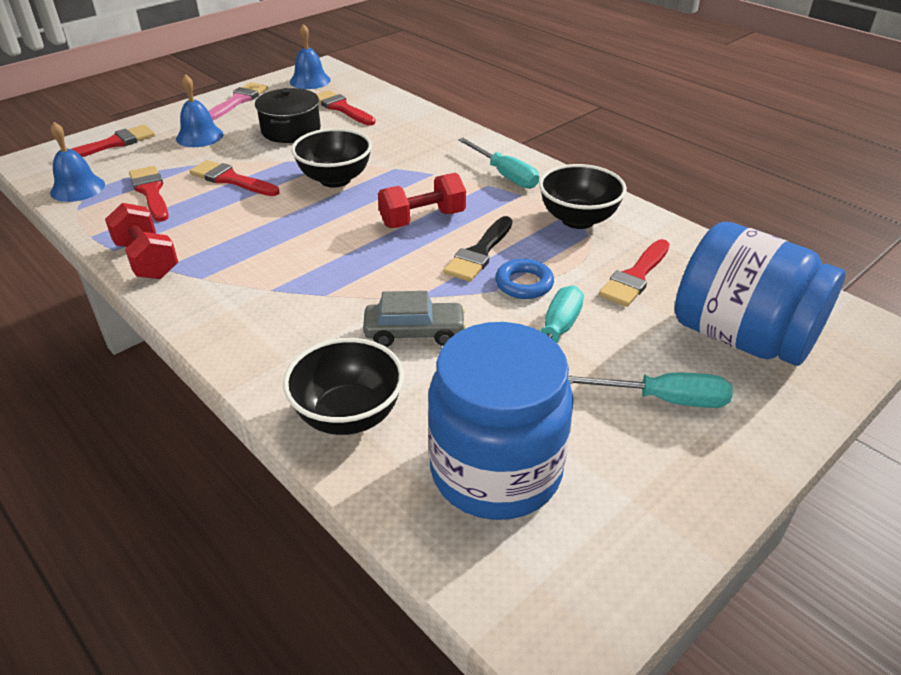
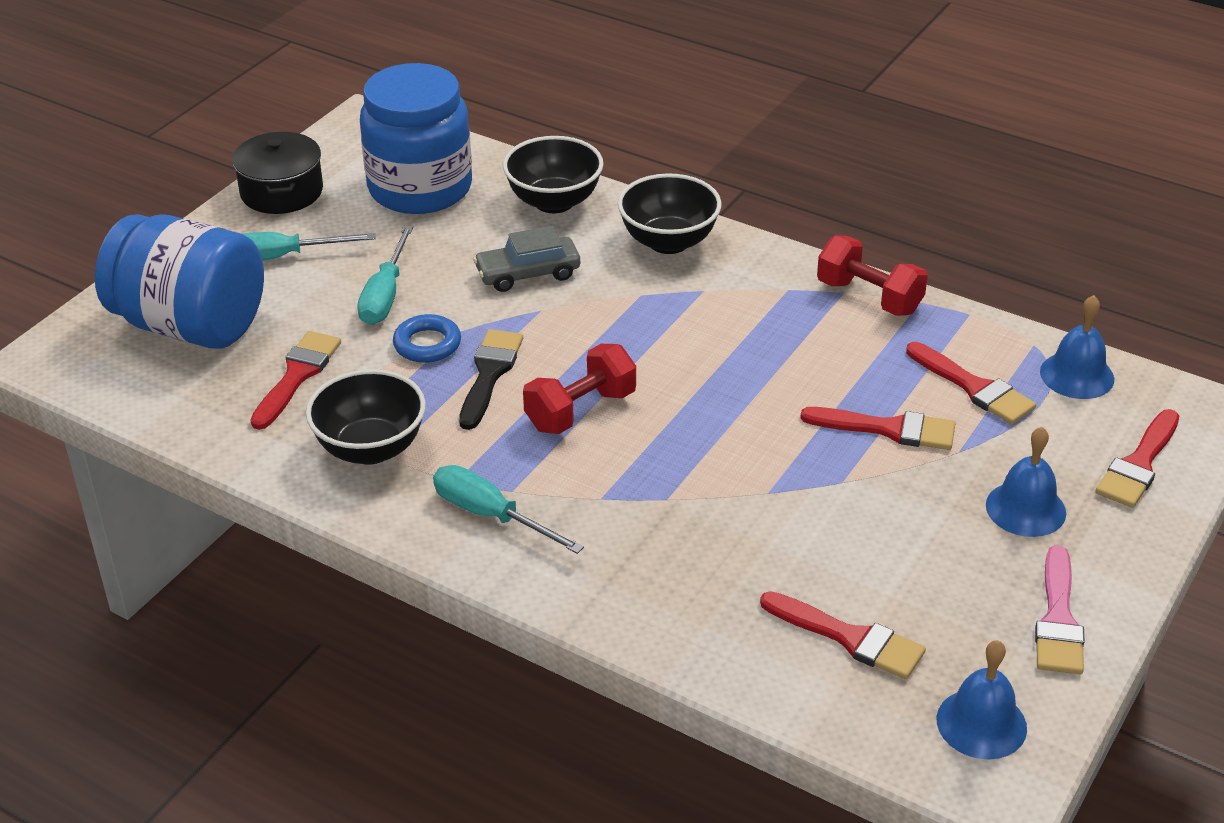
camera: 165 degrees right, 0 degrees up
(291, 130) = (891, 554): black pot -> black pot (282, 192)
(335, 179) = (740, 457): black bowl -> black bowl (668, 242)

